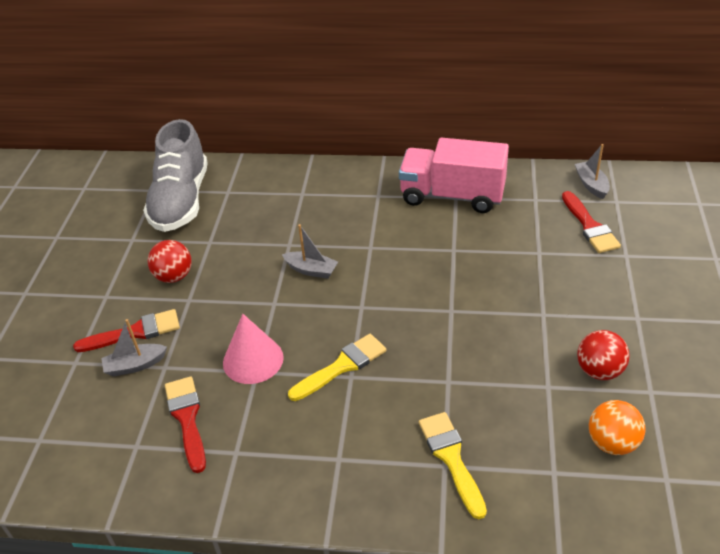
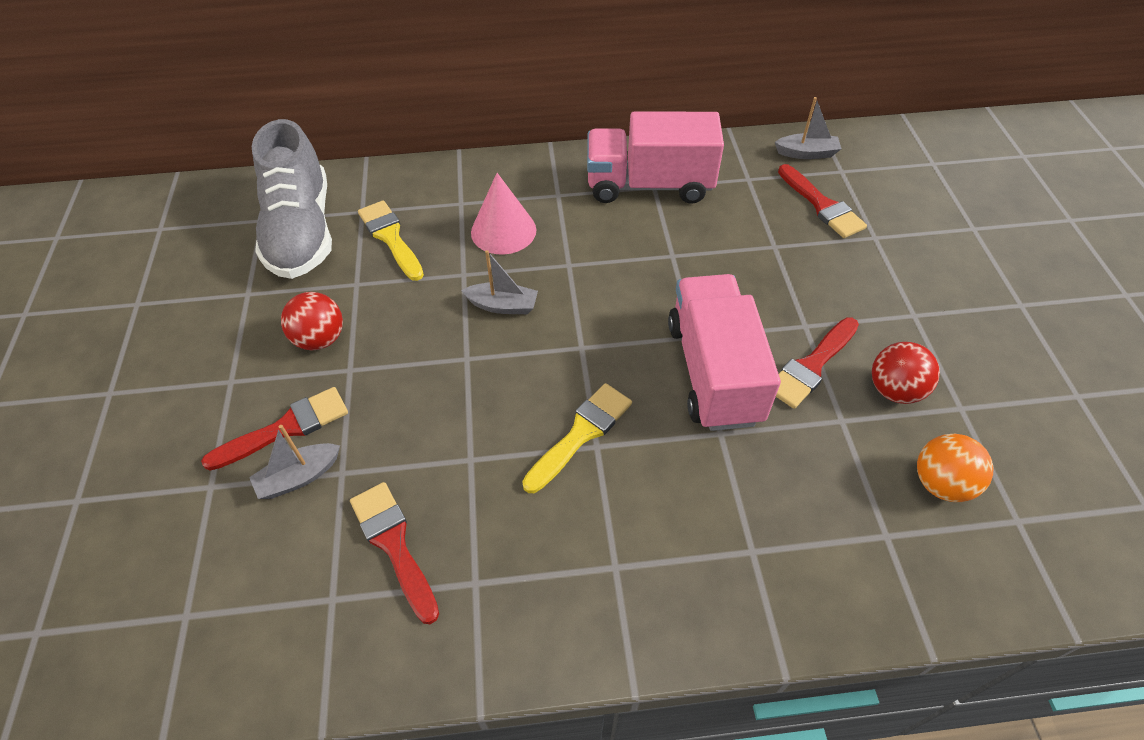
camera: 15 degrees left, 10 degrees up
(253, 360) = (461, 443): pink cone -> pink cone (503, 231)
(451, 458) = (758, 540): yellow brush -> yellow brush (390, 237)
(457, 338) = (714, 372): none -> pink truck
(537, 344) = (811, 366): none -> red brush
(591, 185) = (806, 153): grey boat -> grey boat turned 120 degrees clockwise

